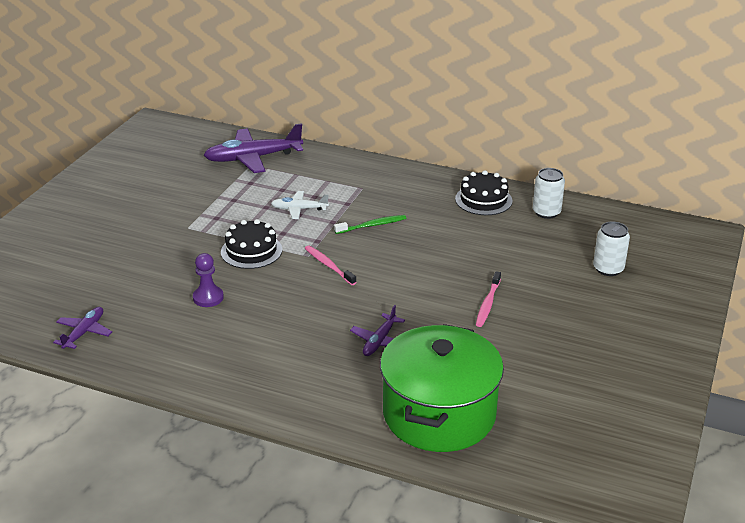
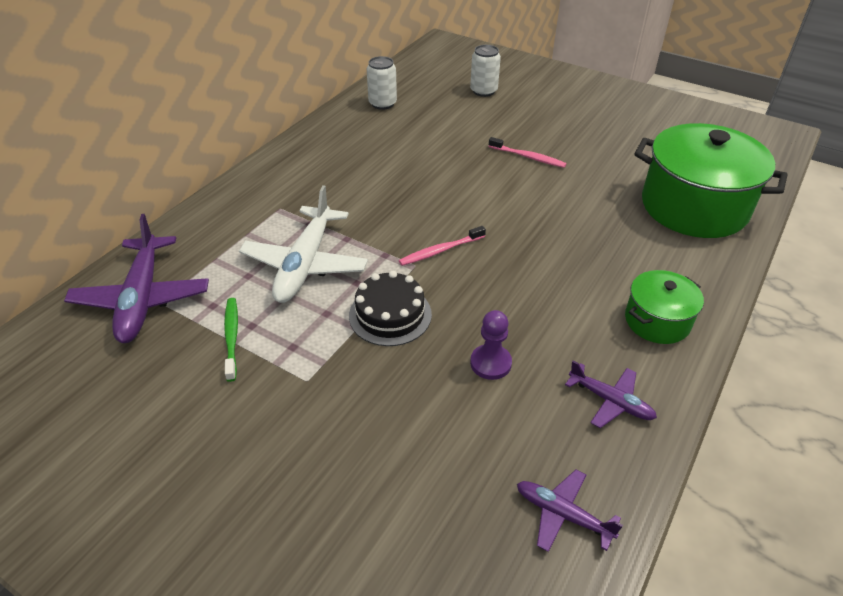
camera: 80 degrees left, 10 degrees up
(263, 380) = (657, 321): none -> green pot
(299, 209) = (305, 264): white plane -> white plane, size x1.87
(372, 225) = (366, 210): green toothbrush -> green toothbrush (232, 337)
(379, 341) = (585, 229): purple plane -> purple plane (610, 401)
(483, 200) = (344, 133): black cake -> none

